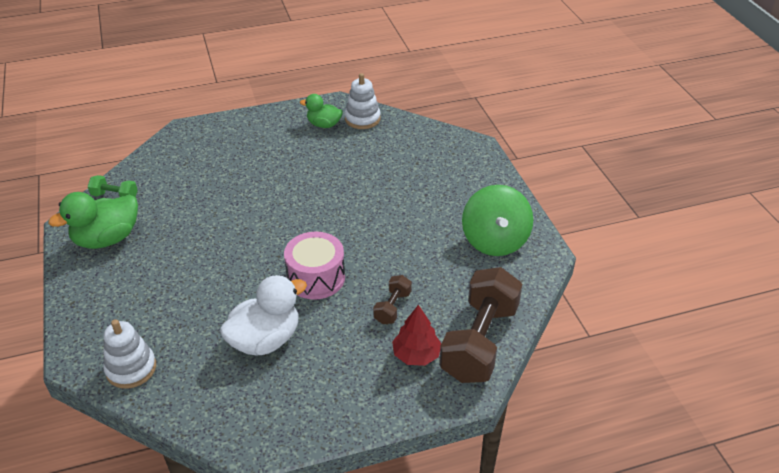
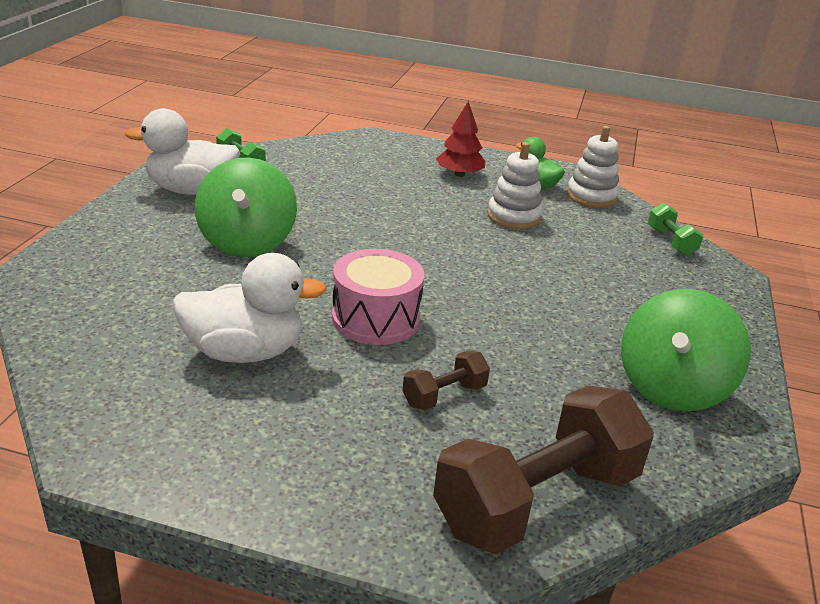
camera: 30 degrees right, 10 degrees down
(107, 239) = (191, 190): green duck -> white duck
(131, 368) = (71, 308): white stacking toy -> white stacking toy (514, 217)
(188, 262) = (247, 242): none -> green spinning top
(416, 355) = (423, 467): red tree -> red tree (459, 174)
(430, 135) = (670, 242): none -> green dumbbell

